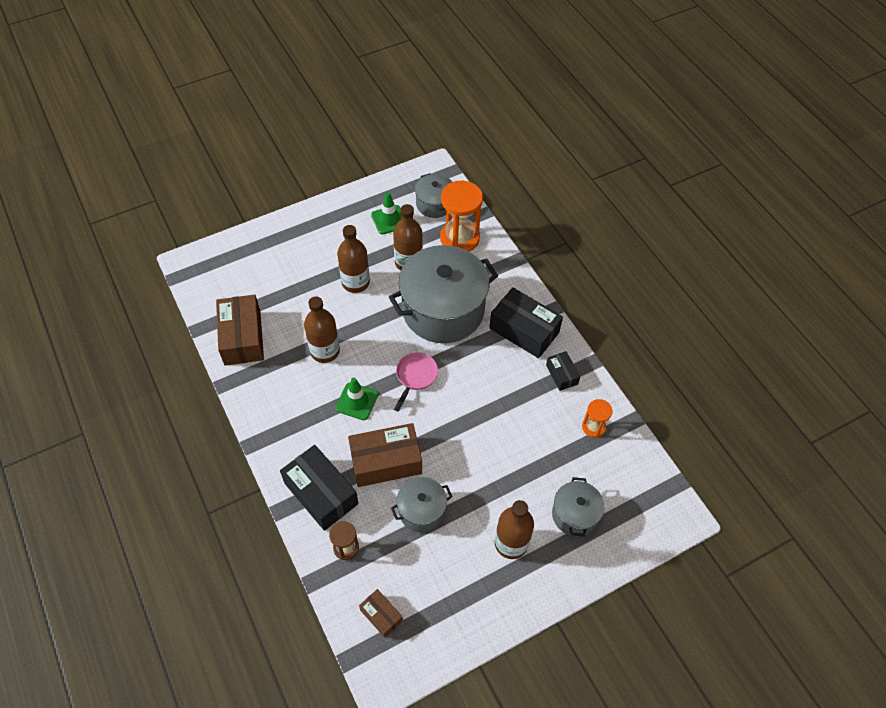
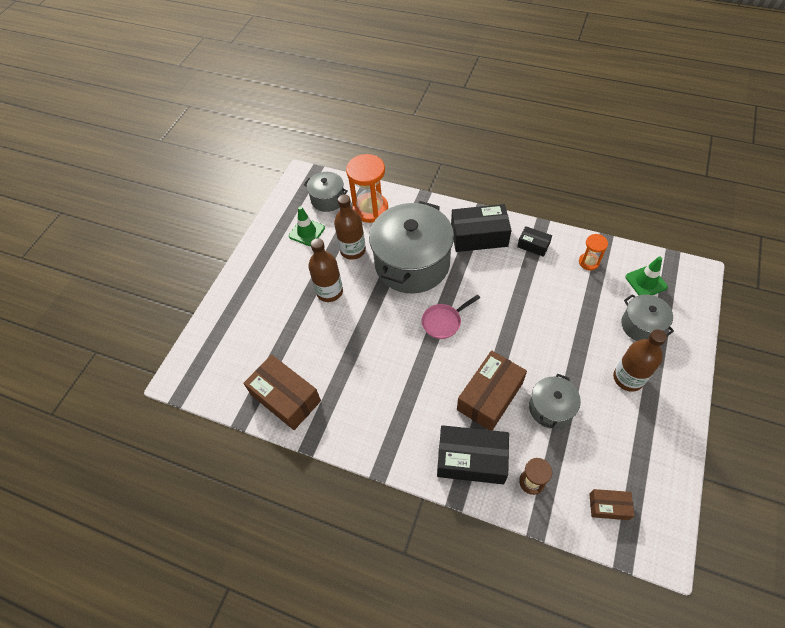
camera: 35 degrees left, 0 degrees up
(325, 351) = (360, 356): brown bottle -> none
(357, 401) = (423, 372): green traffic cone -> green traffic cone (646, 282)
(415, 376) = (443, 322): pink pan -> pink pan turned 105 degrees counterclockwise

